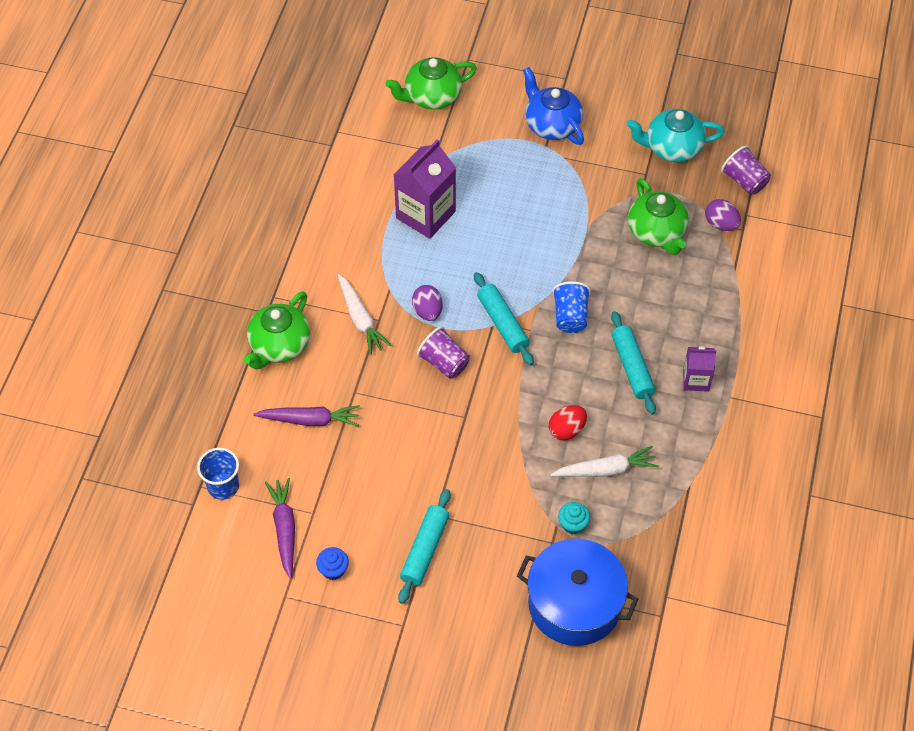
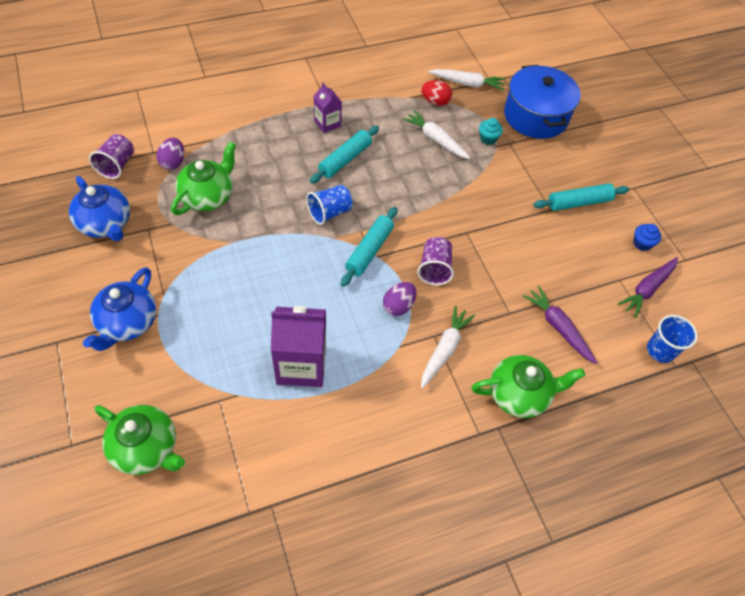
camera: 130 degrees left, 0 degrees up
(566, 430) = (425, 172): red egg -> red egg (435, 102)
(672, 148) = (106, 224): turquoise teapot -> blue teapot
(675, 564) = (467, 84): none -> white carrot

